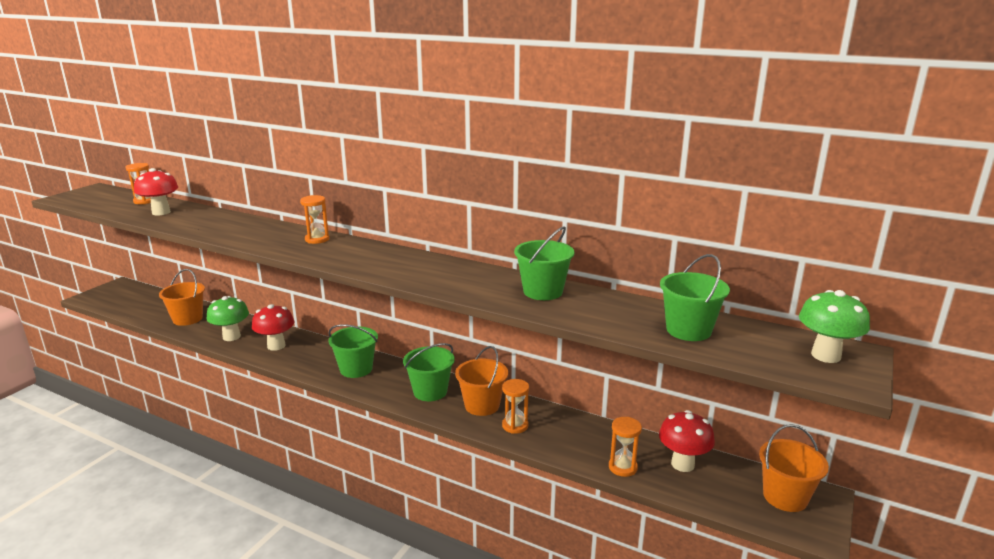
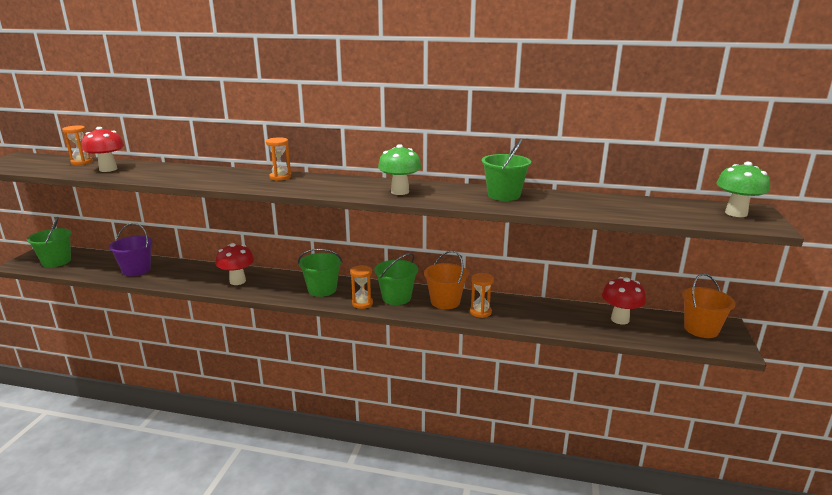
camera: 15 degrees left, 0 degrees up
(187, 319) = (136, 270): orange bucket -> purple bucket
(231, 337) = (190, 279): green mushroom -> green mushroom (400, 192)
(622, 467) = (579, 328): orange hourglass -> orange hourglass (362, 303)
(688, 330) = (632, 208): green bucket -> green bucket (56, 261)

